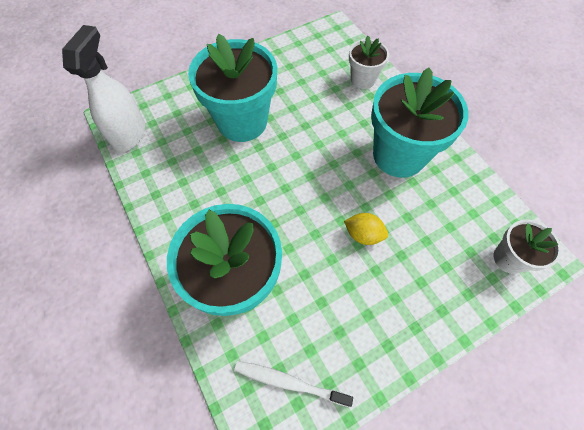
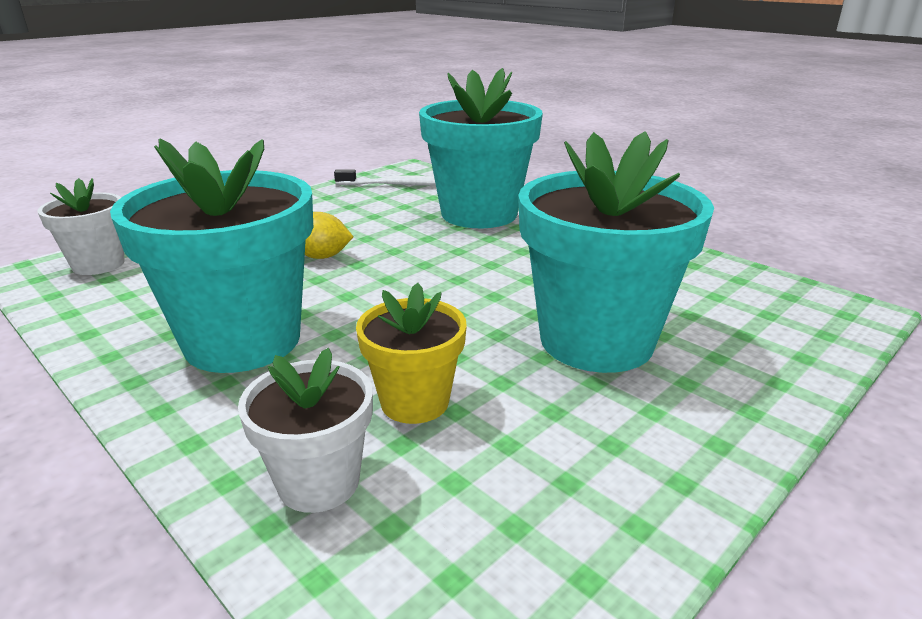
camera: 165 degrees right, 35 degrees down
(129, 134) = (783, 295): white spray bottle -> none
(328, 104) = (414, 402): none -> yellow flower pot

